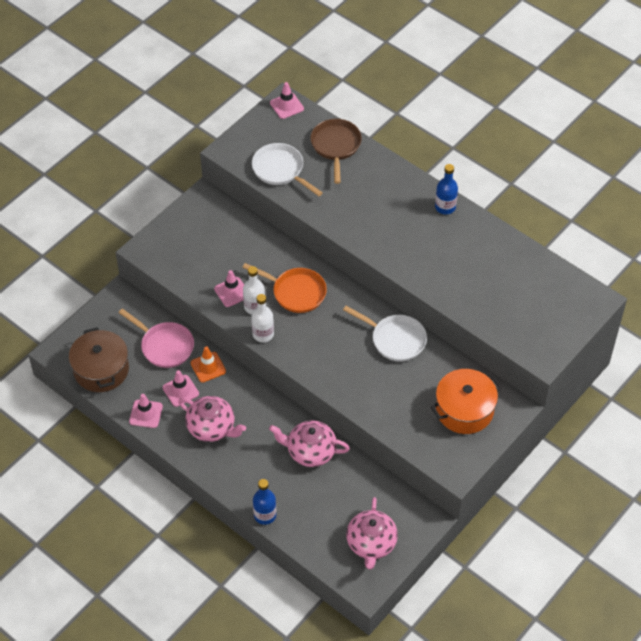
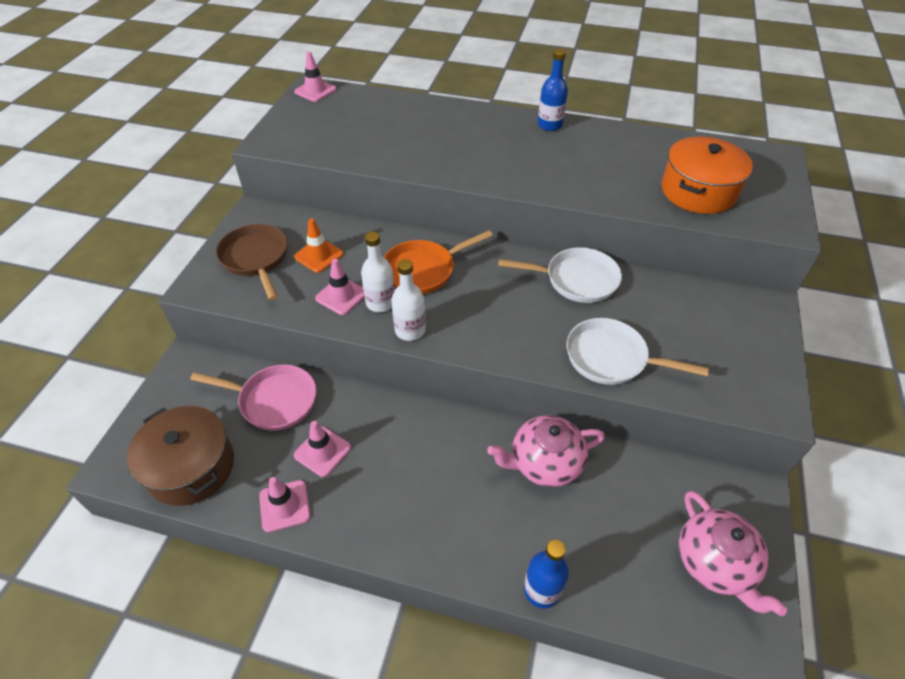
camera: 25 degrees left, 5 degrees down
(208, 367) = (346, 405): orange traffic cone -> orange traffic cone (319, 255)
(212, 427) = (392, 485): pink teapot -> none
(280, 170) = (341, 143): white pan -> white pan (611, 358)
(296, 292) = (423, 270): orange pan -> orange pan turned 150 degrees clockwise
(336, 146) = (392, 108): brown pan -> brown pan (256, 259)
(464, 410) = (718, 327): orange pot -> orange pot (698, 191)

